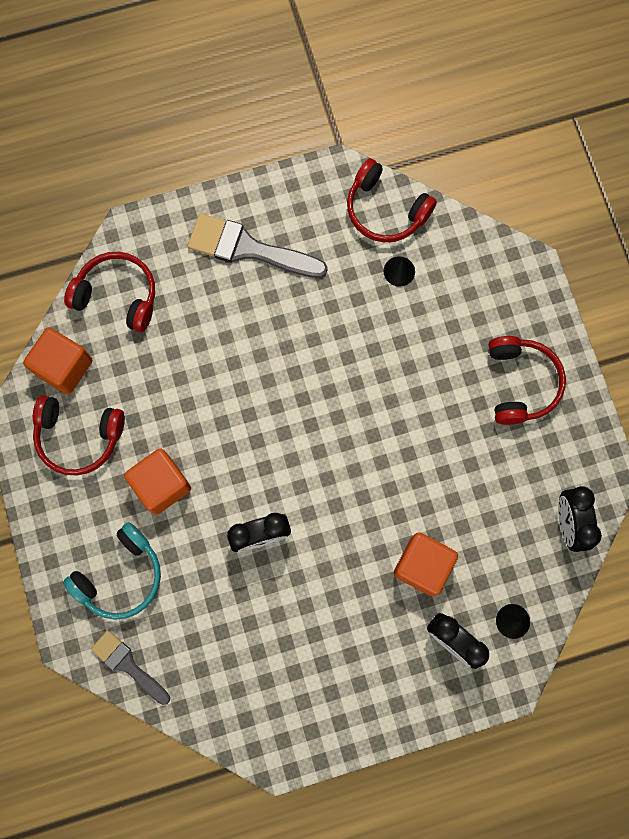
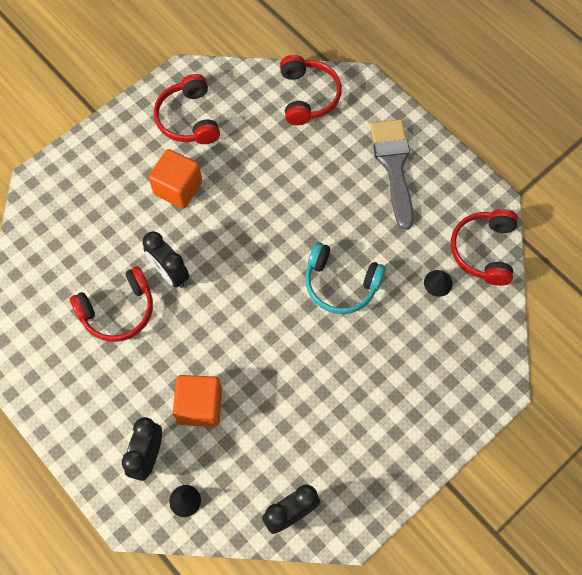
camera: 65 degrees right, 10 degrees down
(64, 367) = (236, 87): orange cube -> none
(121, 576) = (97, 191): turquoise headphones -> turquoise headphones (340, 284)
(128, 665) = (33, 225): grey brush -> none
(521, 383) = (394, 421): red headphones -> red headphones (118, 311)

